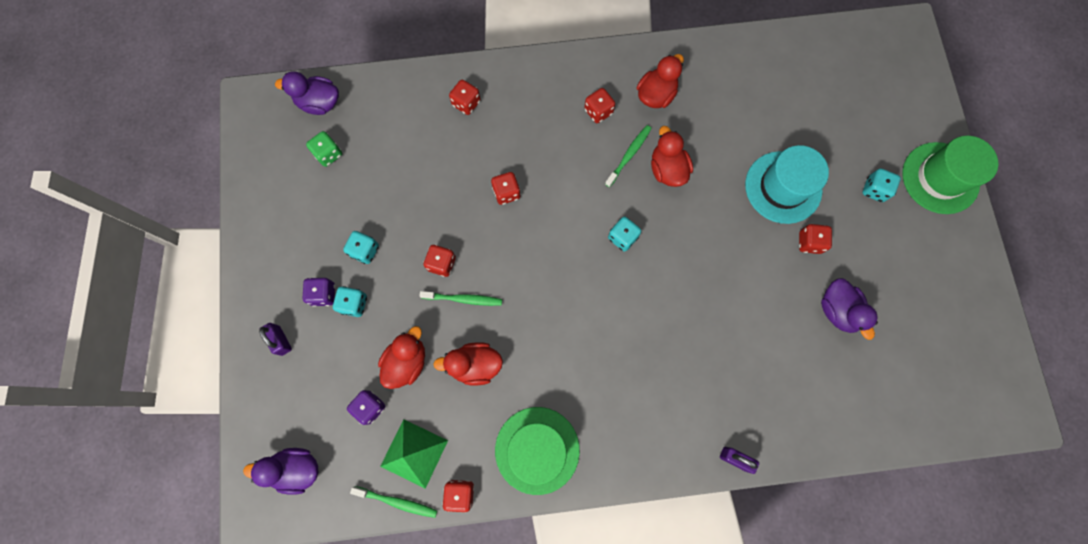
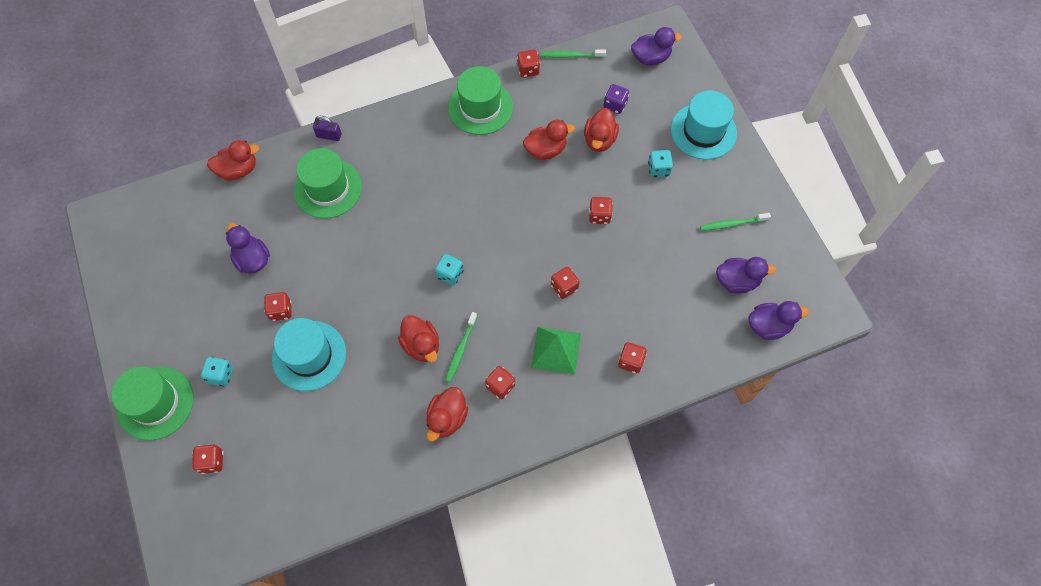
camera: 165 degrees right, 10 degrees down
(281, 340) = (703, 131): purple padlock -> turquoise hat
(323, 294) = (686, 170): purple dice -> none
(328, 154) = (737, 281): green dice -> purple duck
(365, 251) = (668, 210): turquoise dice -> none
(414, 453) = (570, 85): green pyramid -> green pyramid (556, 350)
(463, 299) = (571, 193): green toothbrush -> green toothbrush (732, 224)
(744, 381) = (328, 188): none -> green hat
(852, 437) = (238, 170): none -> red duck
(883, 110) = (212, 461): none -> red dice

